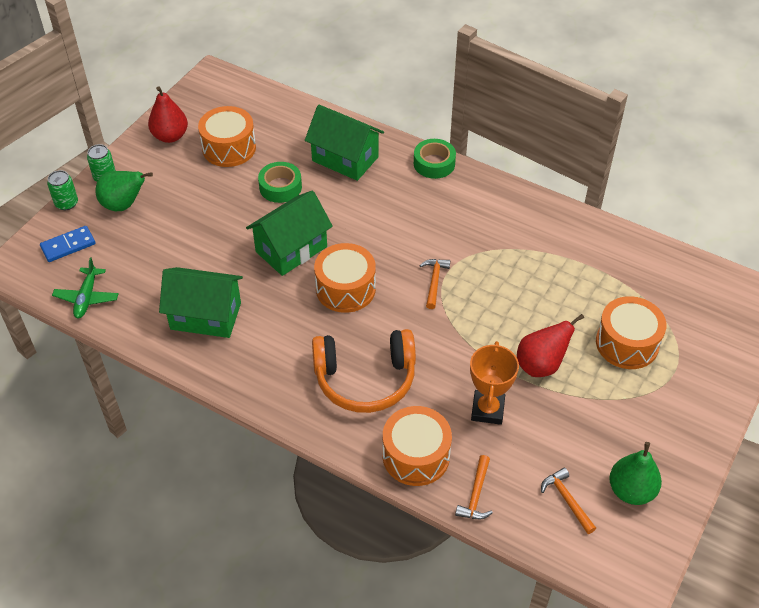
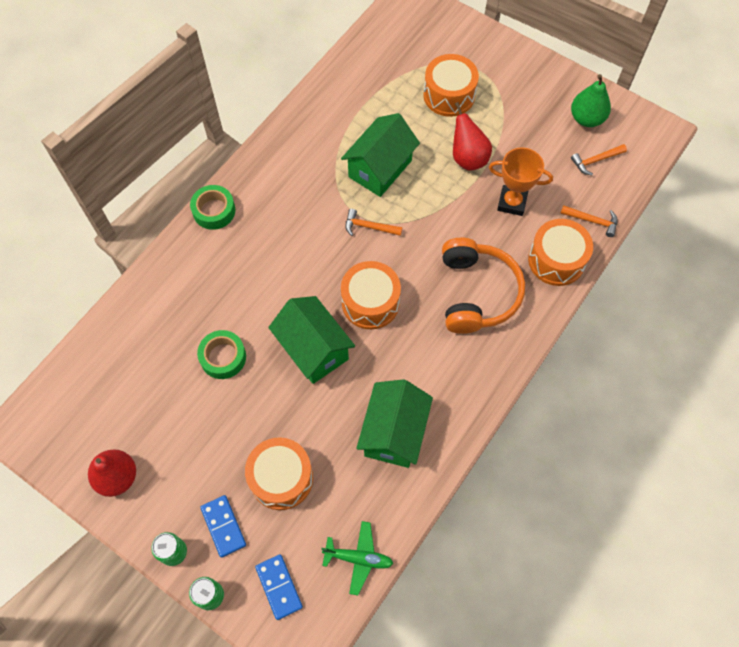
camera: 85 degrees left, 15 degrees up
(124, 205) = (223, 526): green pear -> blue domino
(229, 148) = (151, 410): orange drum -> orange drum (281, 478)
(345, 159) = (191, 292): green house -> green house (380, 168)

